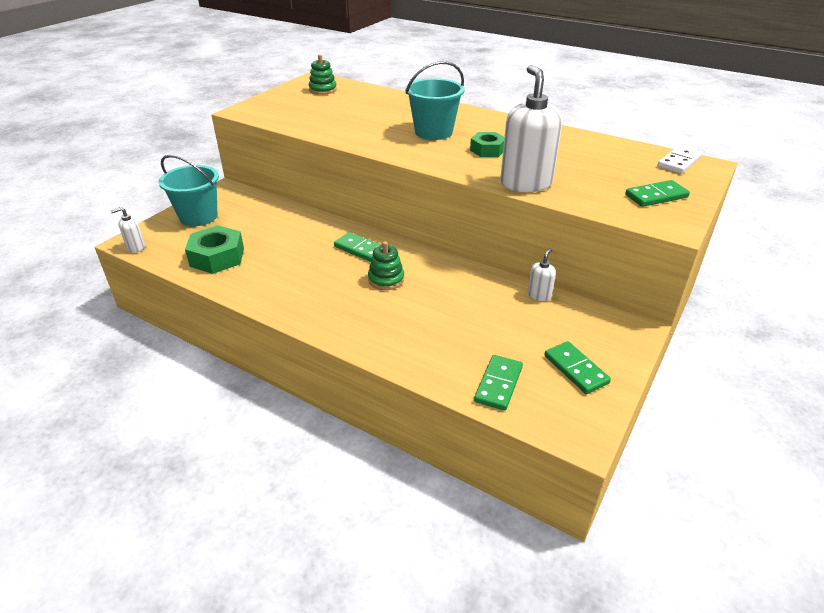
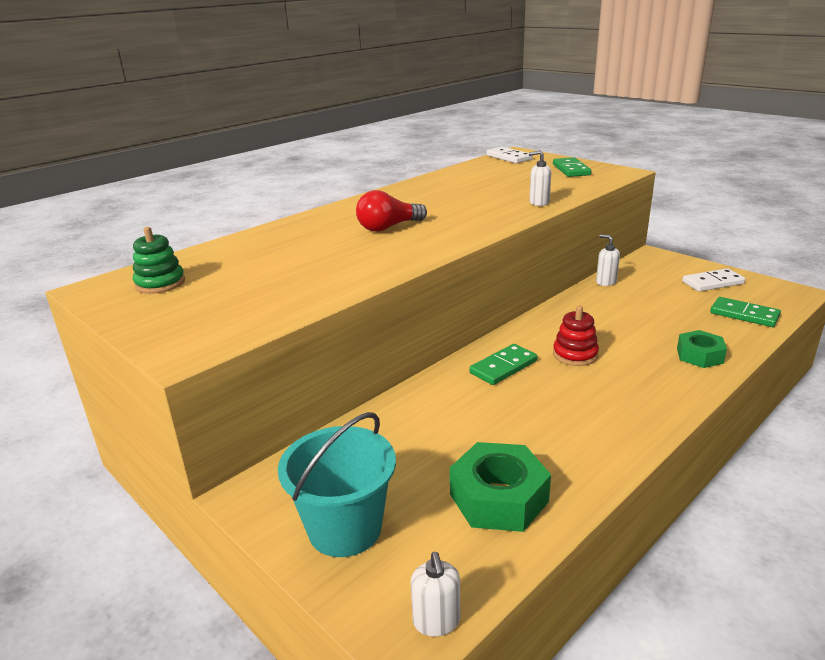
camera: 75 degrees left, 10 degrees down
(386, 279) = (575, 354): green stacking toy -> red stacking toy
(433, 132) = (388, 227): turquoise bucket -> red light bulb
(487, 150) = (454, 209): green nut -> green nut (699, 355)
(526, 183) = (539, 202): white soap dispenser -> white soap dispenser, size x0.46
(576, 369) = (712, 282): green domino -> white domino

